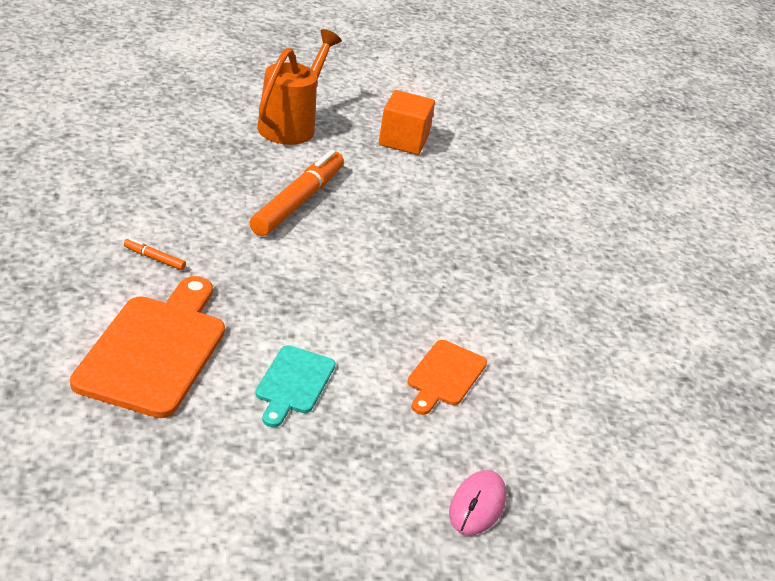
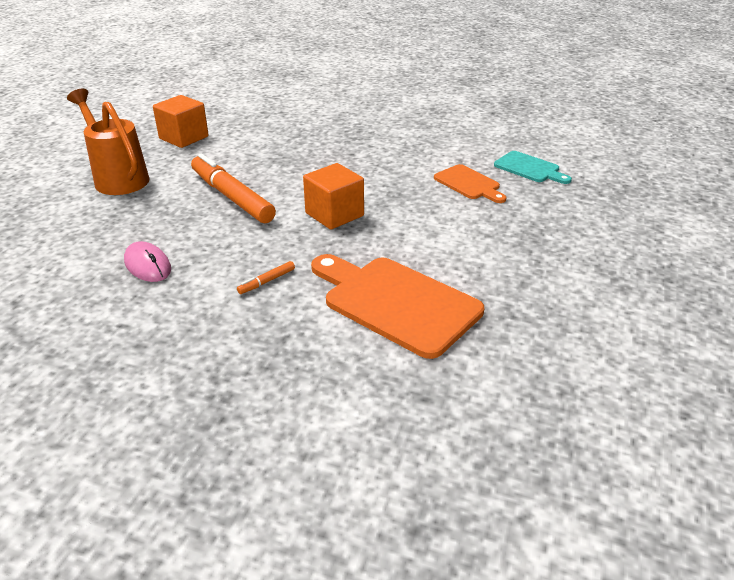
camera: 60 degrees left, 0 degrees up
(293, 383) = (459, 244): turquoise cutting board -> turquoise cutting board (529, 168)
(303, 278) = (334, 214): none -> orange cube
(477, 505) = (595, 201): pink mouse -> pink mouse (148, 265)

